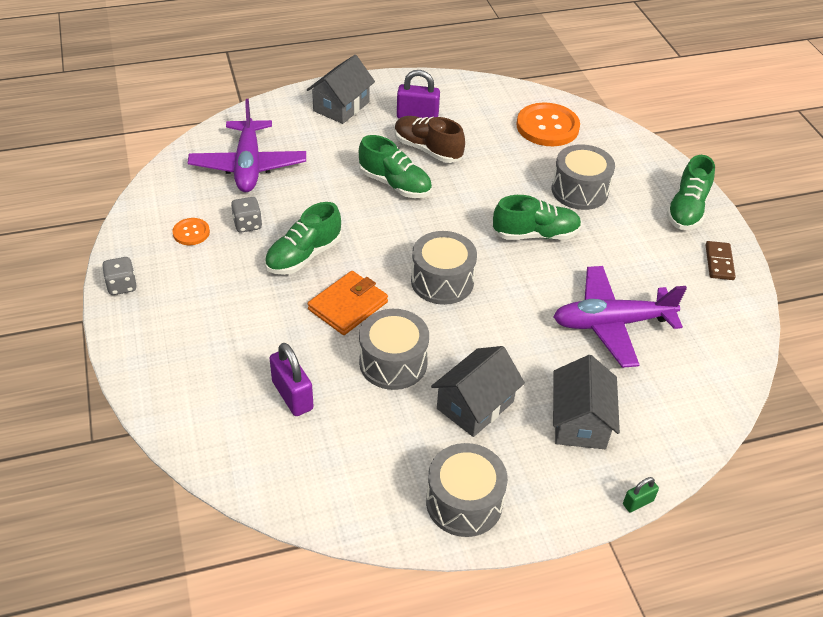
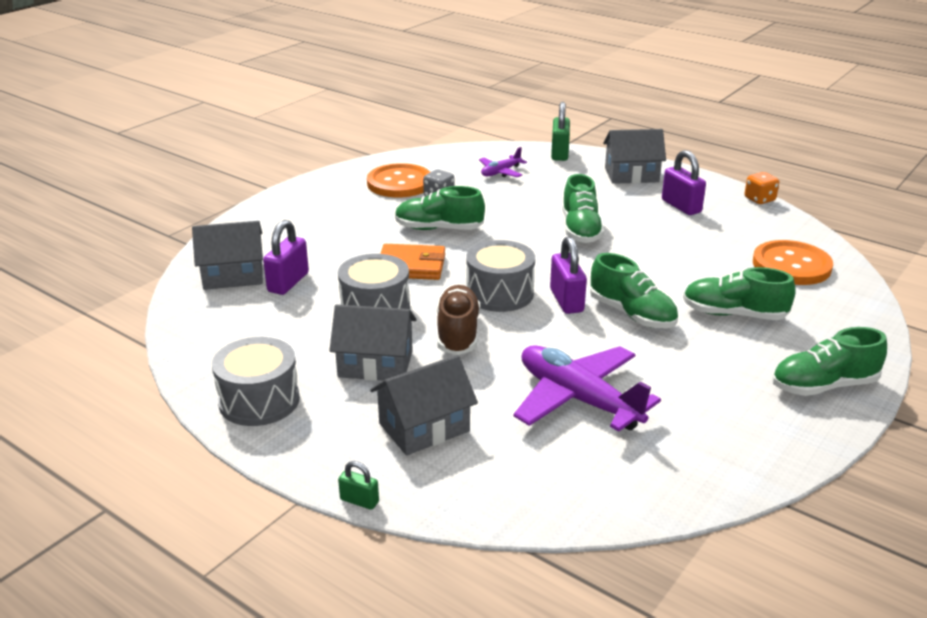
camera: 55 degrees right, 15 degrees down
(122, 286) = (315, 184): grey dice -> none
(191, 233) = (399, 183): orange button -> orange button, size x1.99
(238, 427) = (233, 275): none -> grey house
(248, 166) = (500, 172): purple plane -> purple plane, size x0.51
(257, 116) = (559, 153): none -> green padlock
(427, 149) = (648, 226): brown shoe -> brown shoe (458, 333)
(449, 78) = (759, 199): none -> orange dice
(487, 254) = (566, 300): none -> purple padlock
(579, 191) = (734, 314): grey drum -> green shoe
(719, 262) = (778, 436): brown domino -> none

